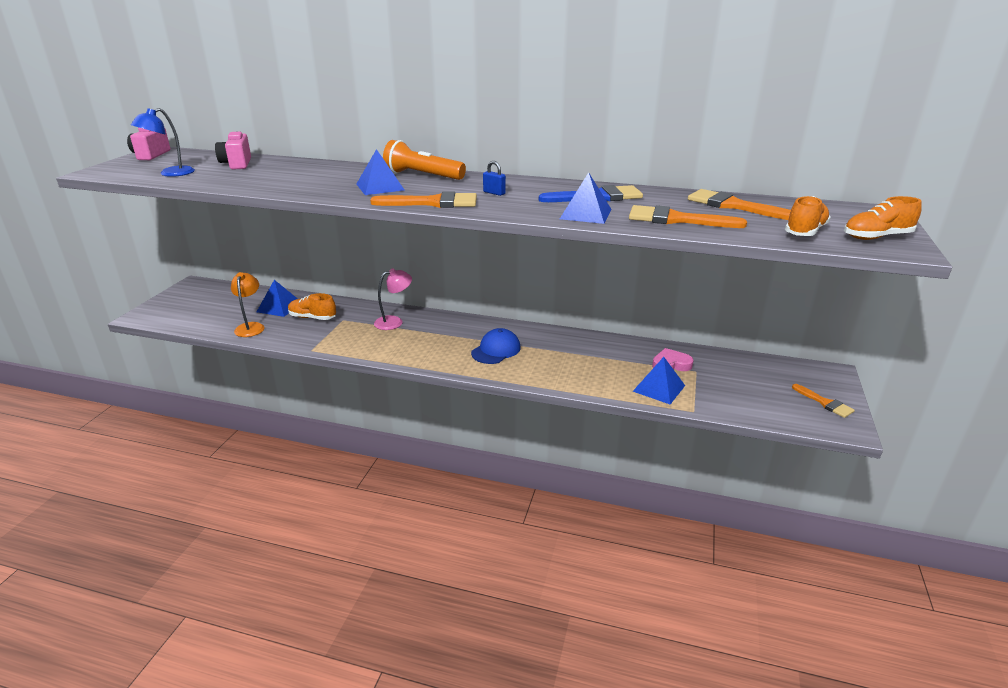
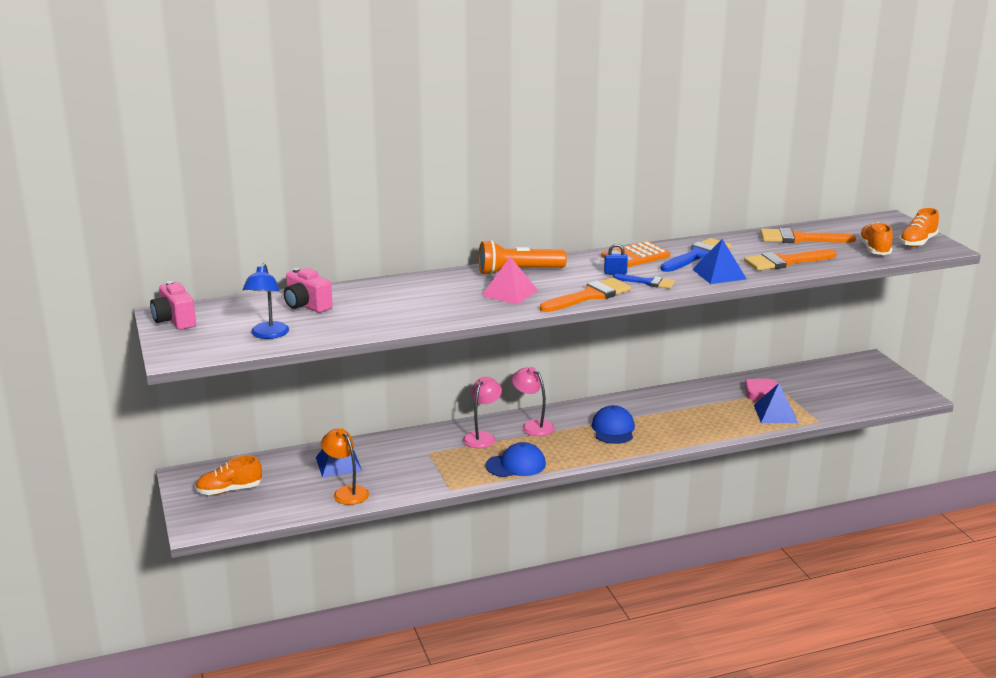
camera: 35 degrees left, 5 degrees down
(312, 318) = (394, 461): orange shoe -> orange shoe (229, 490)
(380, 187) = (510, 293): blue pyramid -> pink pyramid
(382, 350) = (516, 465): none -> blue cap
(441, 326) = (533, 426): none -> pink lamp
(505, 205) = (648, 282): none -> blue brush
(540, 186) = (635, 256): none -> orange calculator
(825, 403) = (890, 384): orange brush -> none

